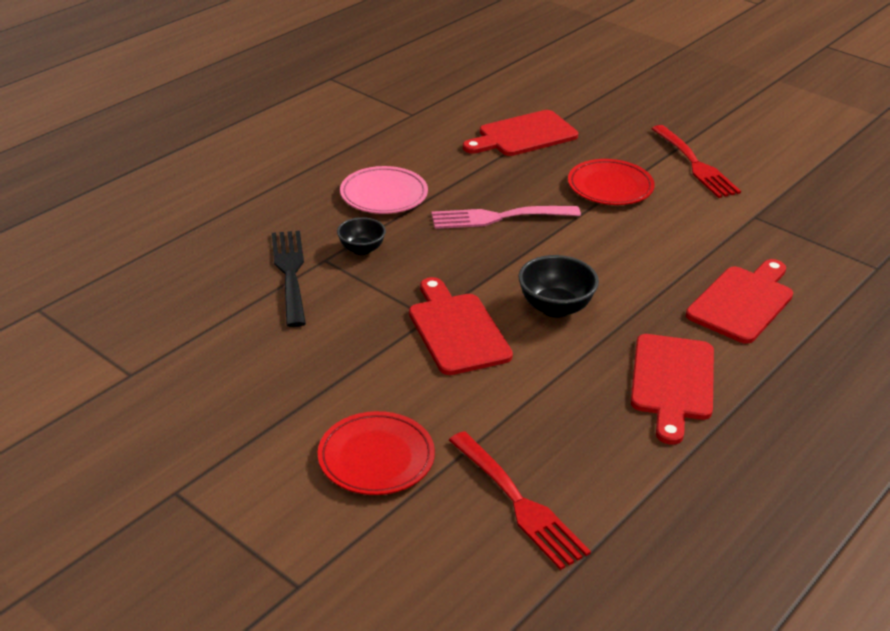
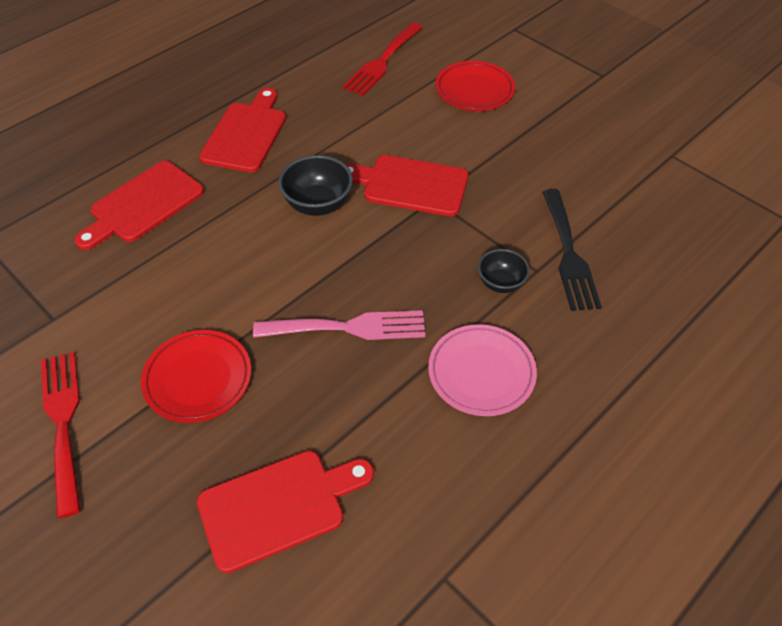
camera: 175 degrees left, 15 degrees up
(456, 330) = (410, 185): red cutting board -> red cutting board turned 120 degrees clockwise
(519, 503) = (382, 62): red fork -> red fork turned 120 degrees counterclockwise

